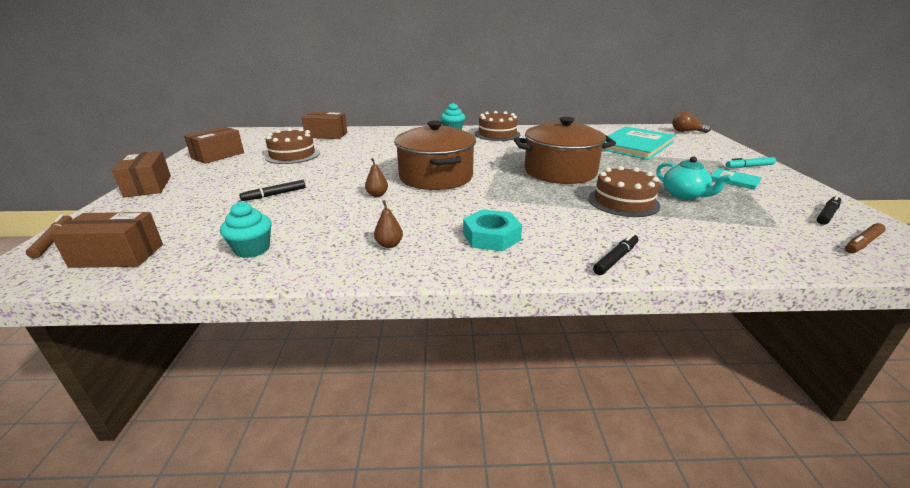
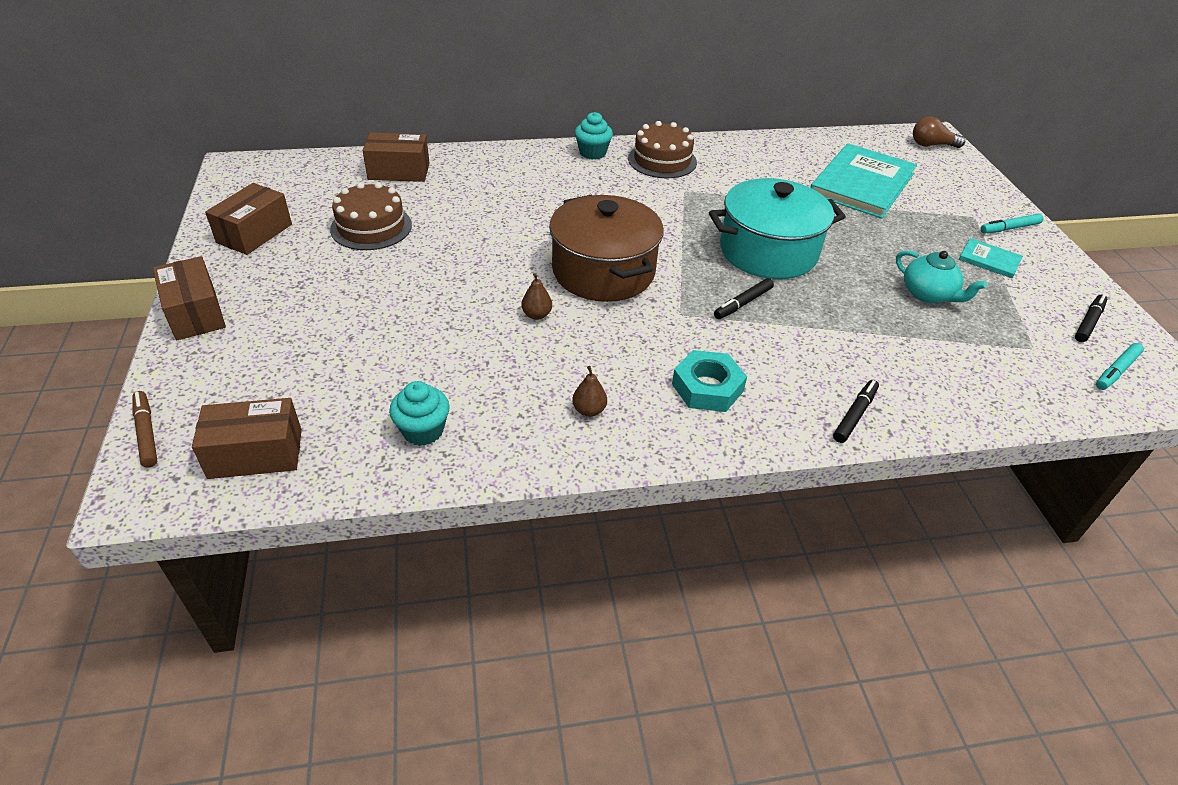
camera: 10 degrees left, 15 degrees up
(274, 195) = (394, 323): black marker -> black marker (743, 303)
(560, 172) = (768, 251): brown pot -> turquoise pot
(623, 202) = (855, 312): brown cake -> none
(862, 243) = (1116, 371): brown marker -> turquoise marker

